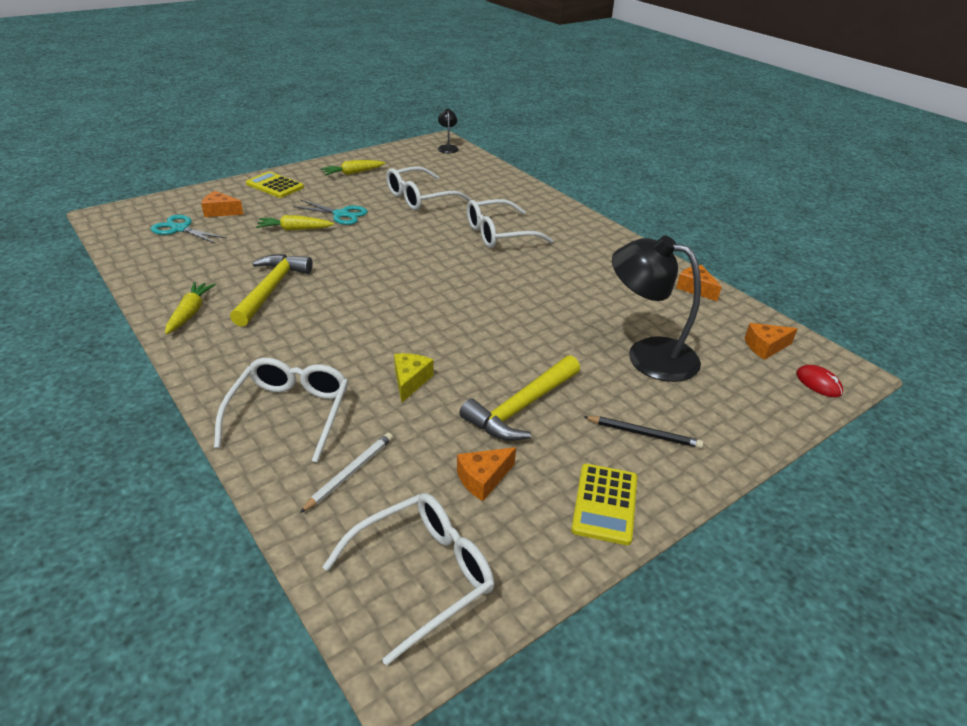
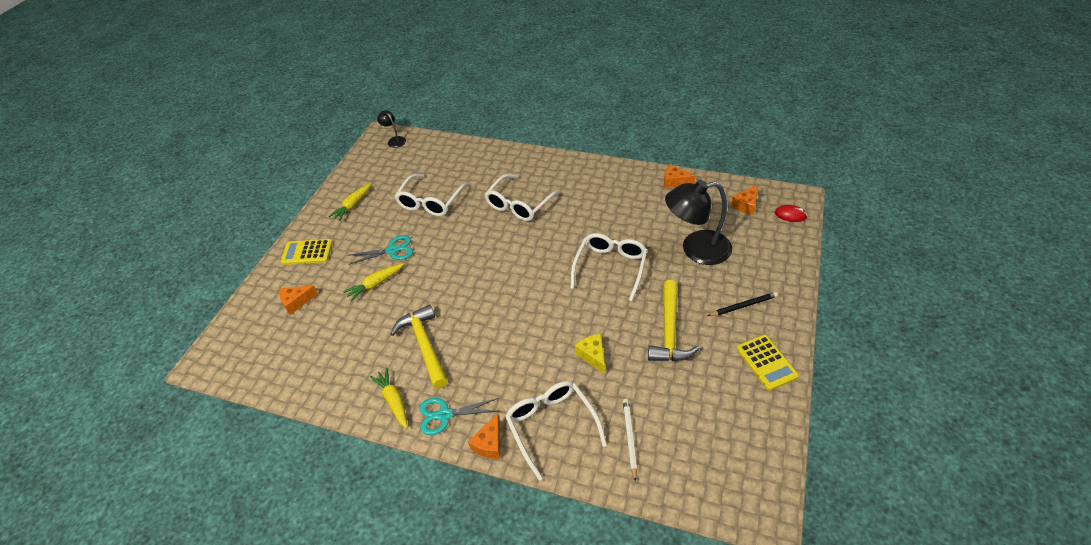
camera: 30 degrees left, 10 degrees up
(180, 229) = (286, 337): turquoise scissors -> turquoise scissors (445, 415)
(423, 575) = (729, 466): white glasses -> white glasses (610, 267)
(483, 479) = (698, 391): orange cheese -> orange cheese (489, 444)

